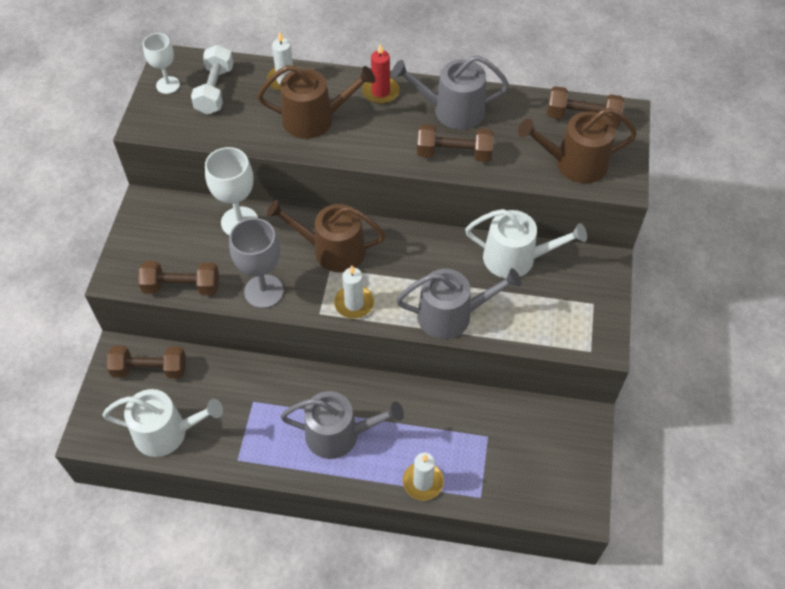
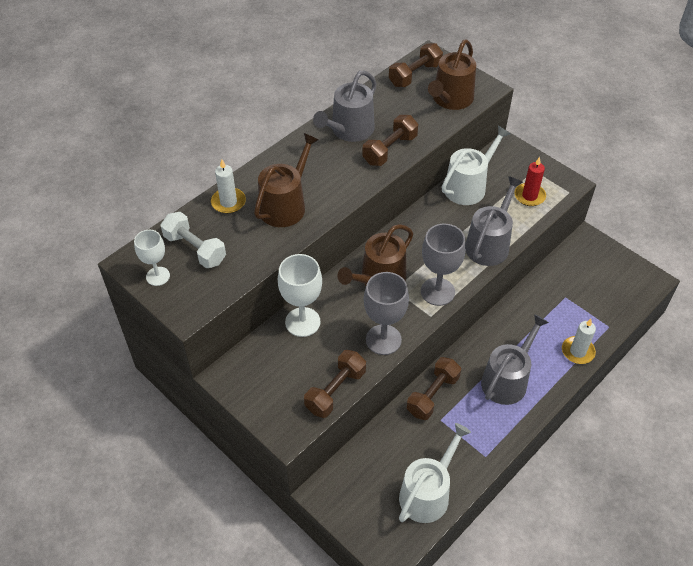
camera: 55 degrees left, 5 degrees down
(150, 369) = (358, 477): brown dumbbell -> brown dumbbell (432, 395)
(354, 303) = (437, 291): white candle -> grey goblet
(380, 92) = (295, 157): red candle -> red candle (529, 196)

